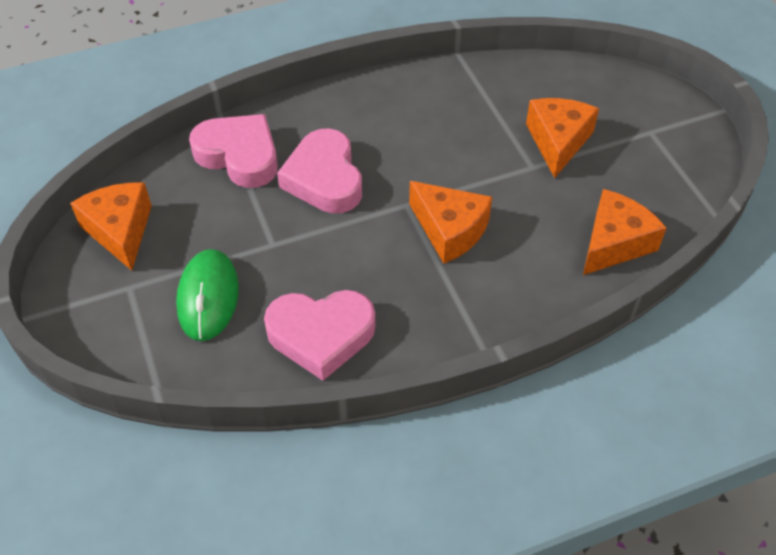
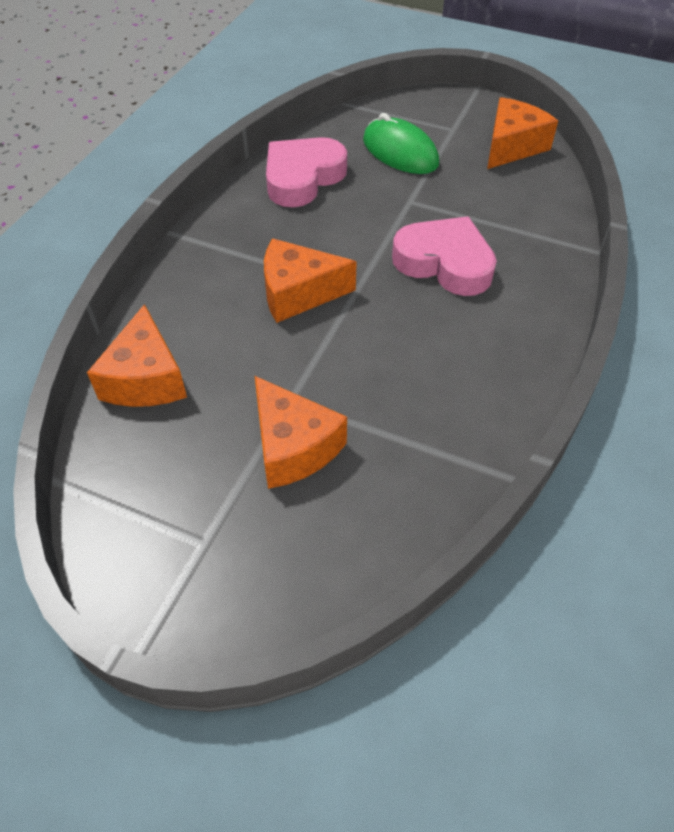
camera: 135 degrees right, 0 degrees up
(120, 231) = (512, 146): orange cheese -> orange cheese turned 75 degrees counterclockwise
(239, 155) = (529, 234): pink heart -> none

